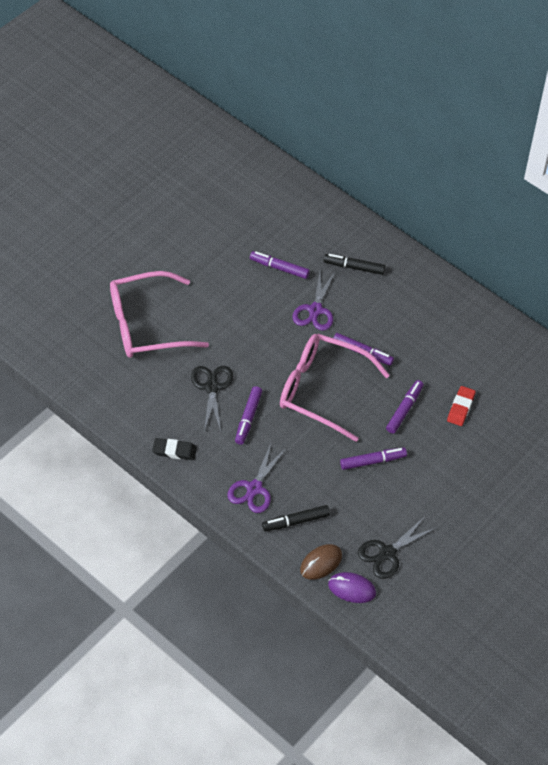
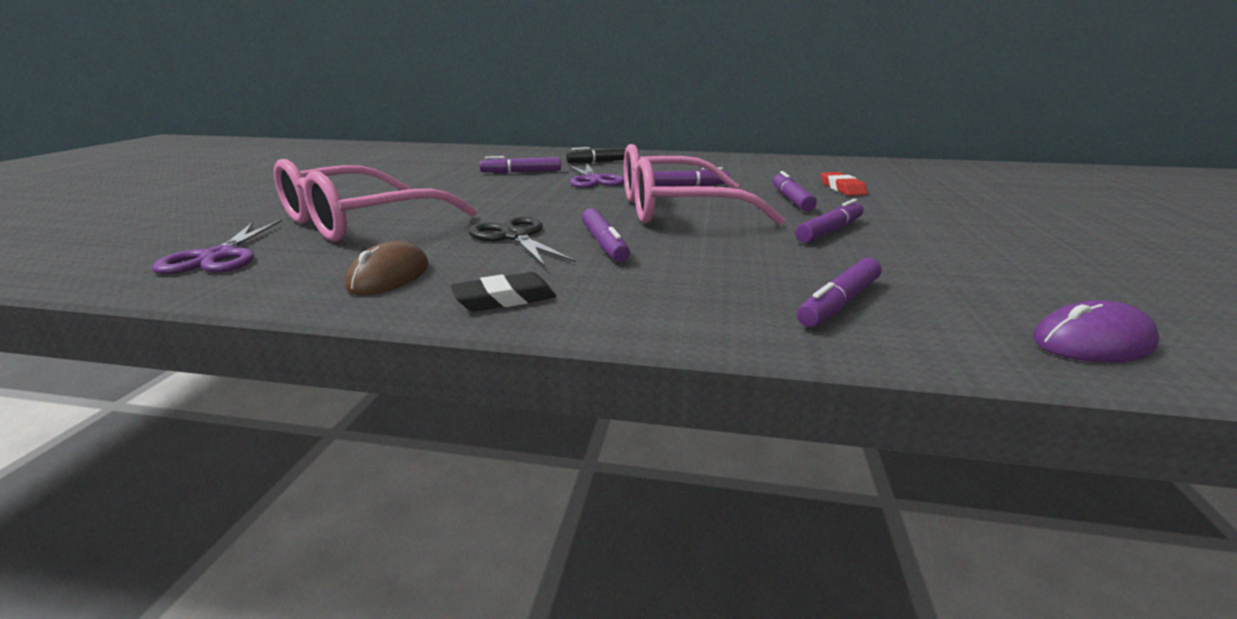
camera: 30 degrees left, 30 degrees down
(254, 488) = (710, 293): purple scissors -> purple scissors (219, 256)
(296, 521) = (839, 303): black marker -> purple marker
(321, 563) = (976, 332): brown mouse -> brown mouse (389, 276)
(387, 553) = (1029, 287): black scissors -> none

